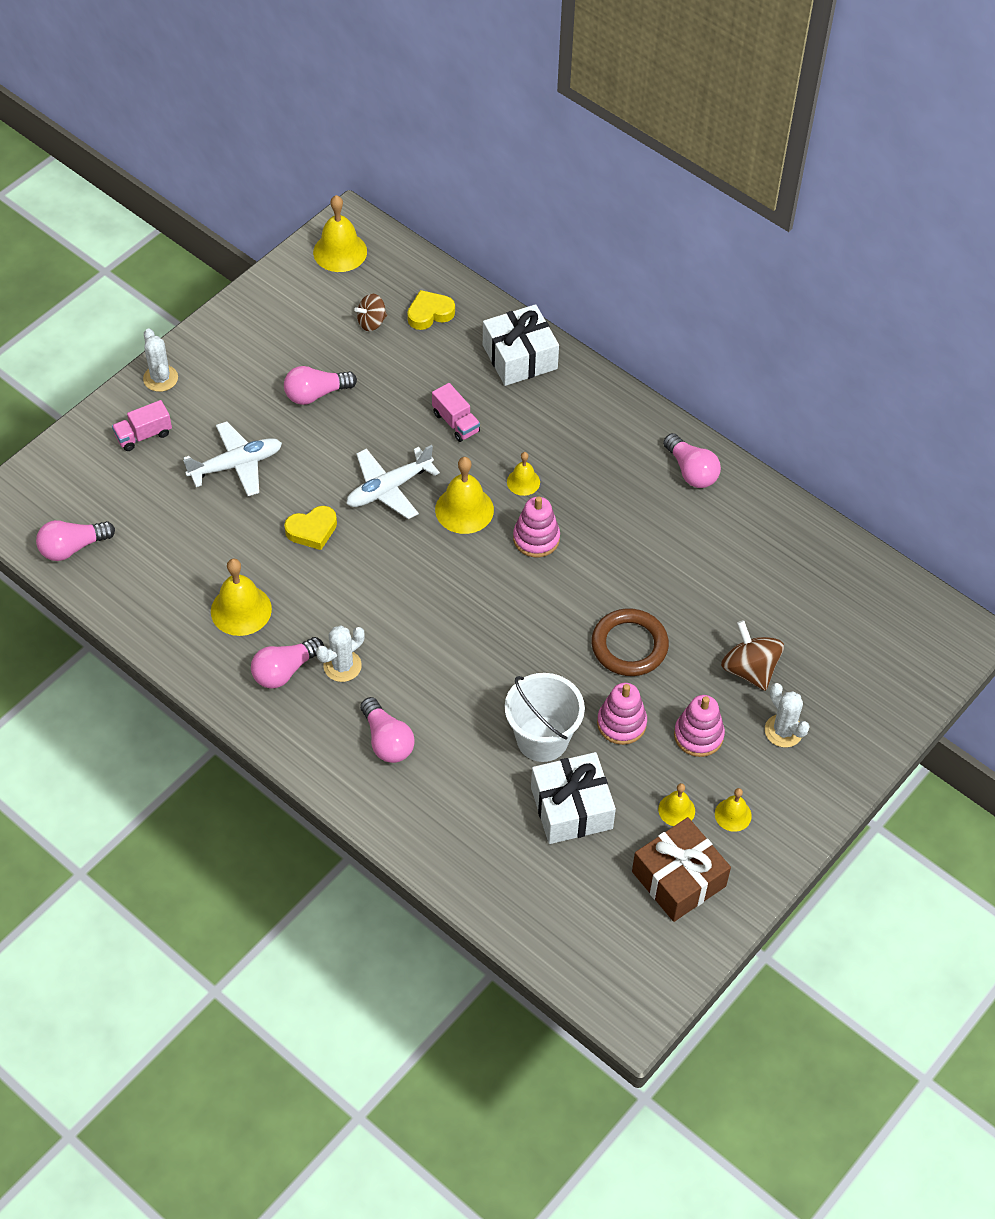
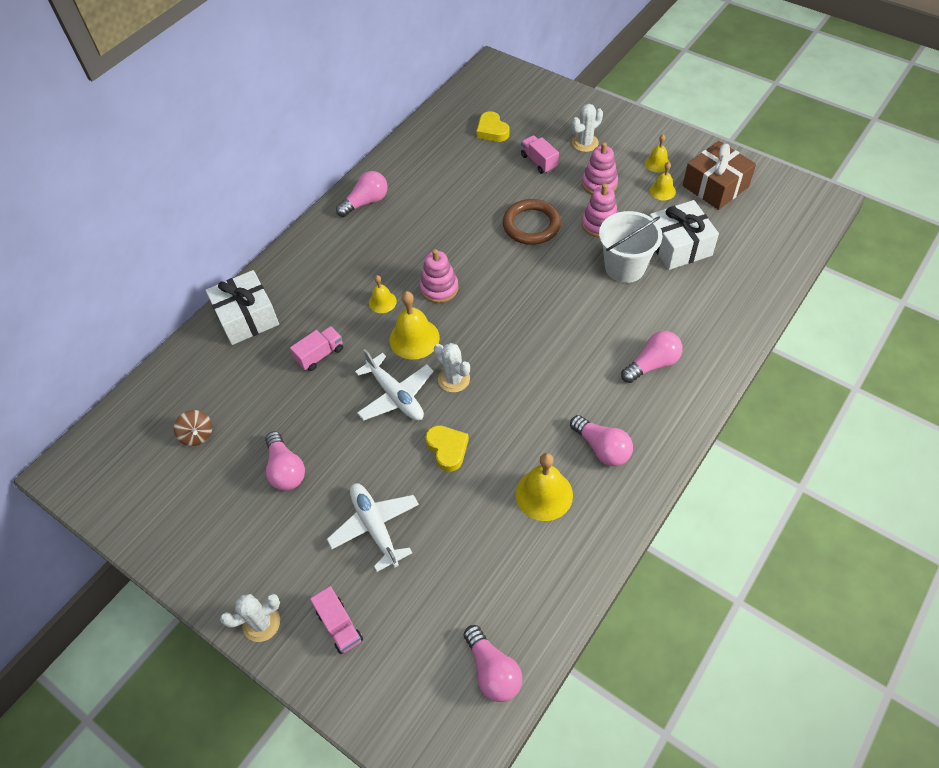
camera: 90 degrees left, 0 degrees up
(340, 252) = (100, 475): yellow bell -> none
(342, 666) = (588, 405): white cactus -> white cactus (454, 379)
(429, 313) = (190, 389): yellow heart -> yellow heart (492, 130)
(749, 669) = (539, 162): brown spinning top -> pink truck

